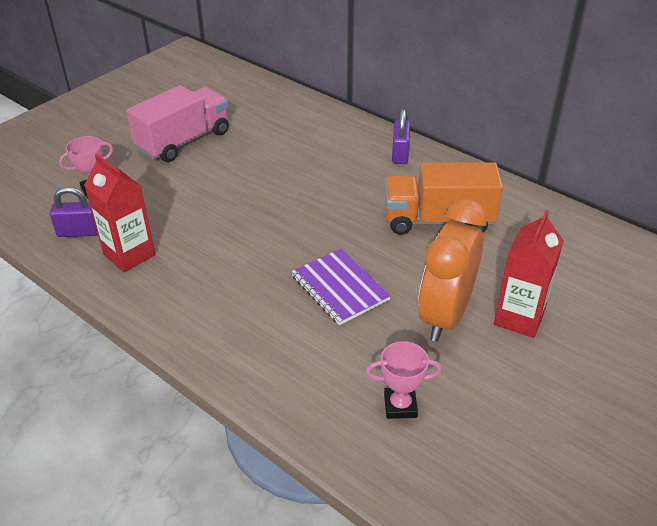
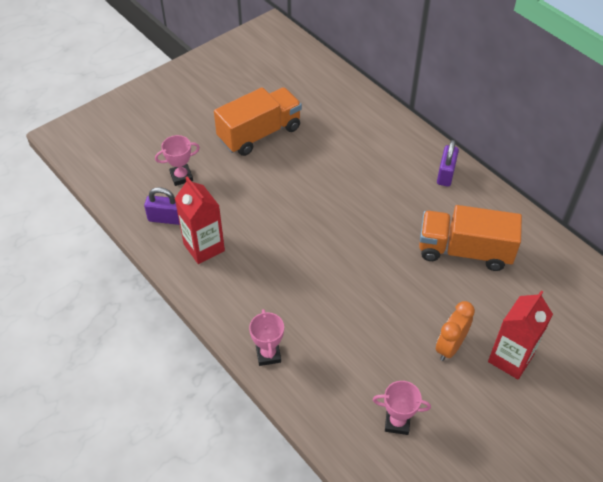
camera: 10 degrees right, 10 degrees up
(183, 141) = (259, 134): pink truck -> orange truck
(224, 355) = (268, 354): none -> pink trophy
(340, 288) = (369, 306): purple notebook -> none
(445, 316) = (450, 347): orange clock -> orange clock, size x0.59

